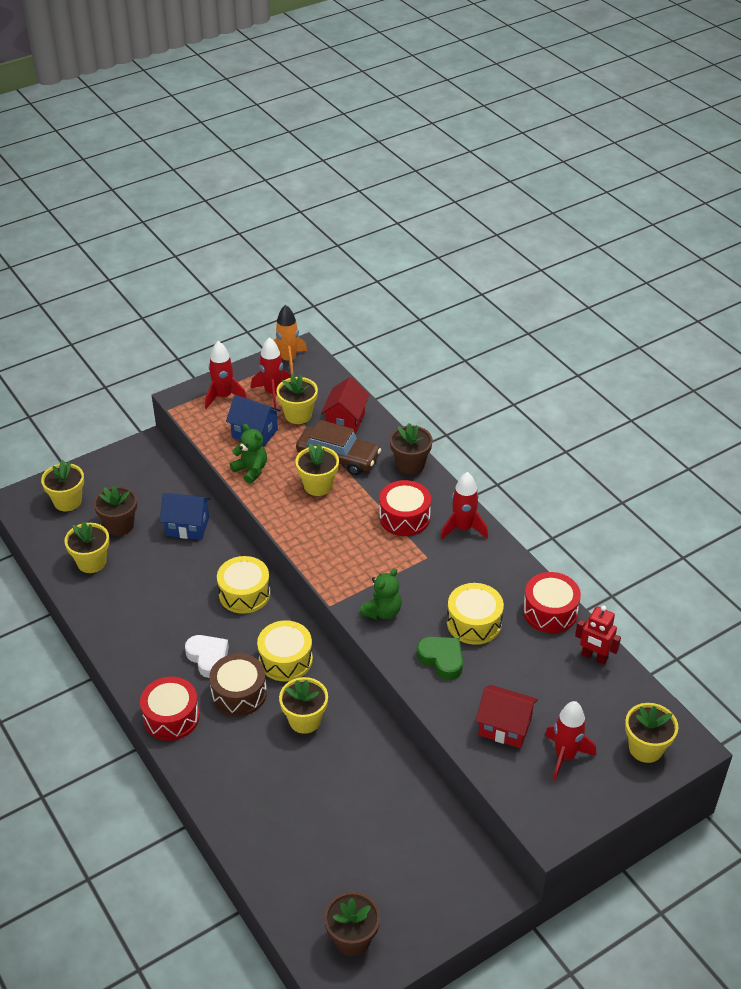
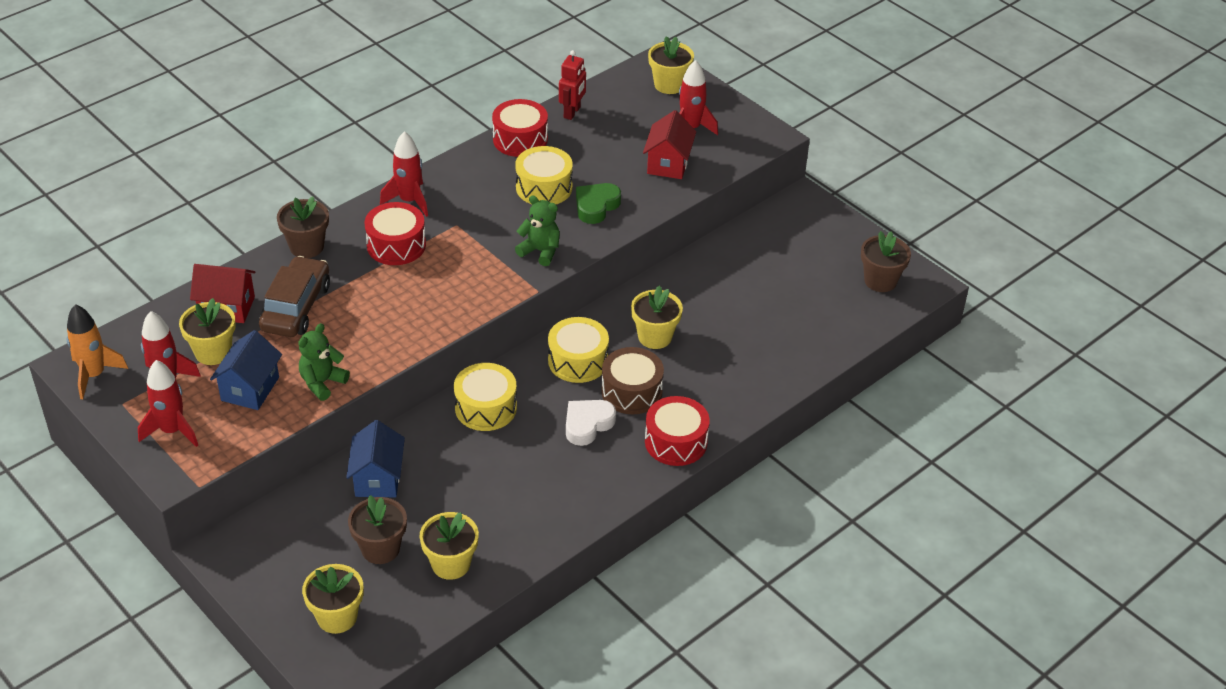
camera: 100 degrees left, 0 degrees up
(318, 486) = (347, 320): yellow flower pot -> none

